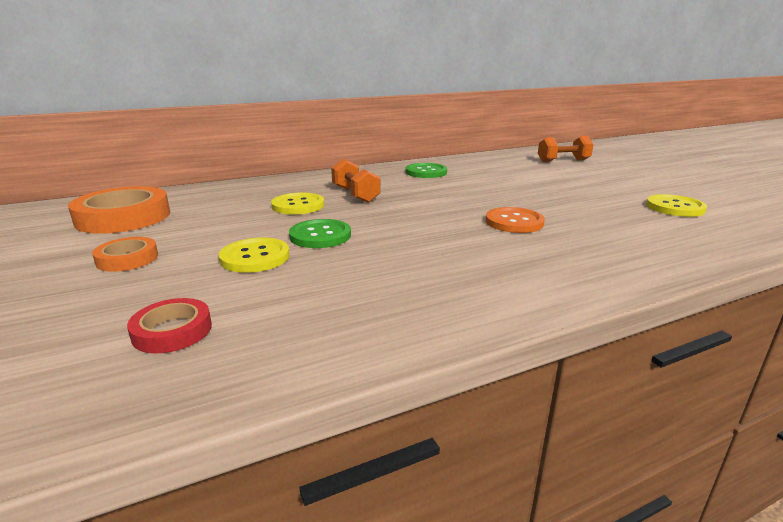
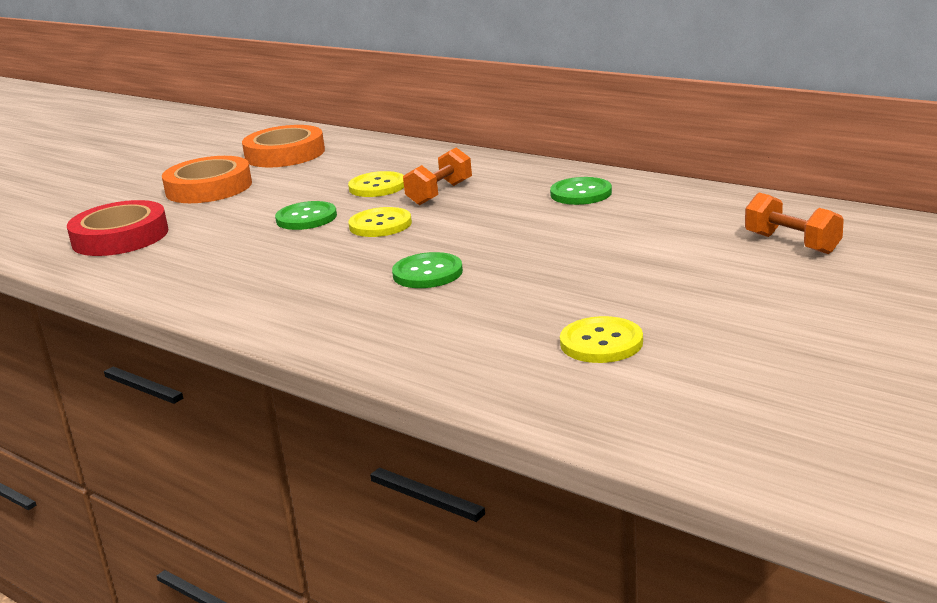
camera: 65 degrees right, 0 degrees up
(127, 259) = (209, 188): orange tape -> orange tape, size x1.89
(172, 331) = (120, 237): red tape -> red tape, size x1.89
(255, 257) = (242, 216): yellow button -> yellow button (380, 225)
(514, 222) = (427, 273): orange button -> green button

